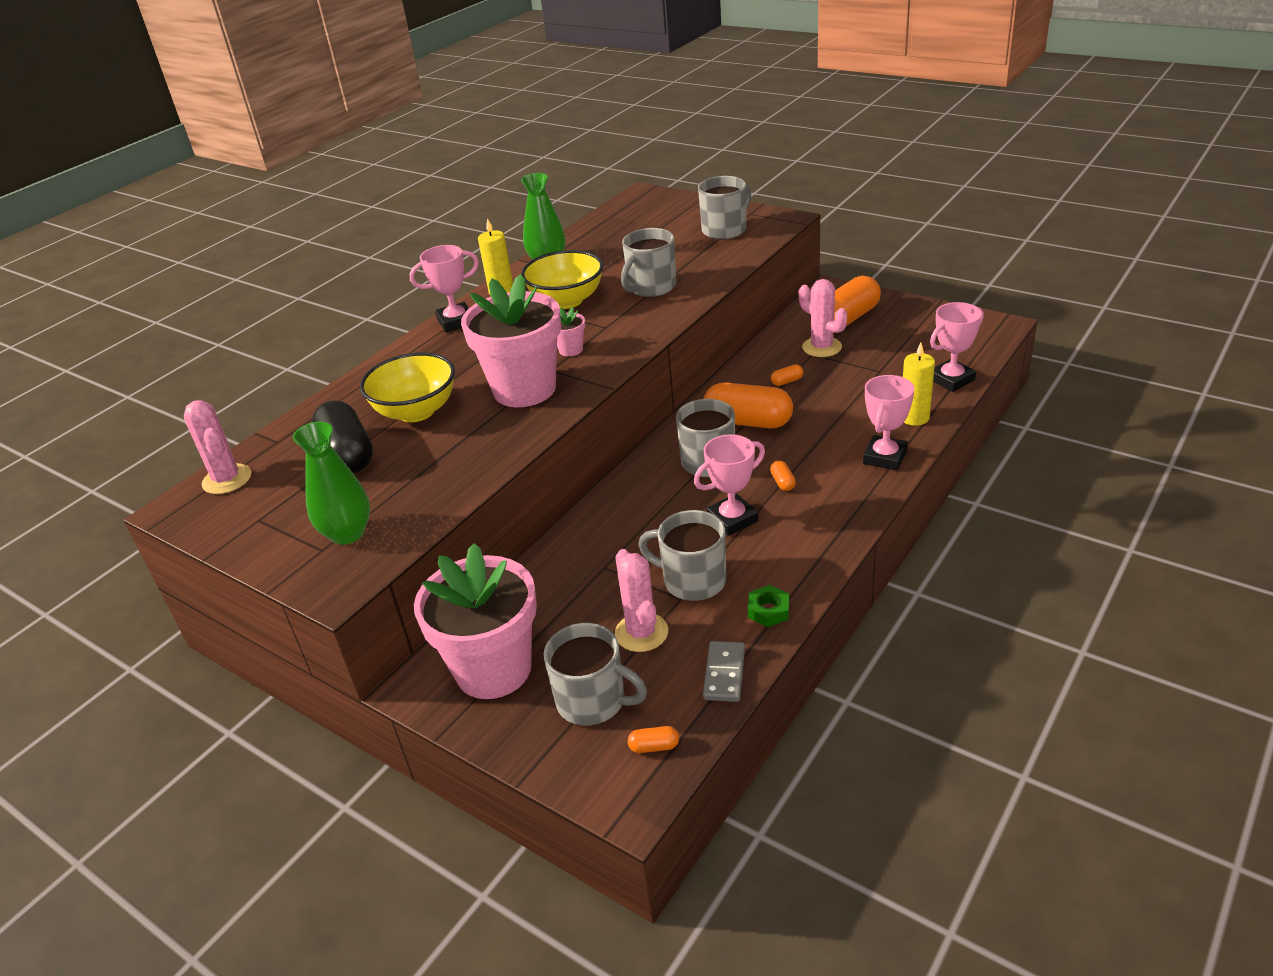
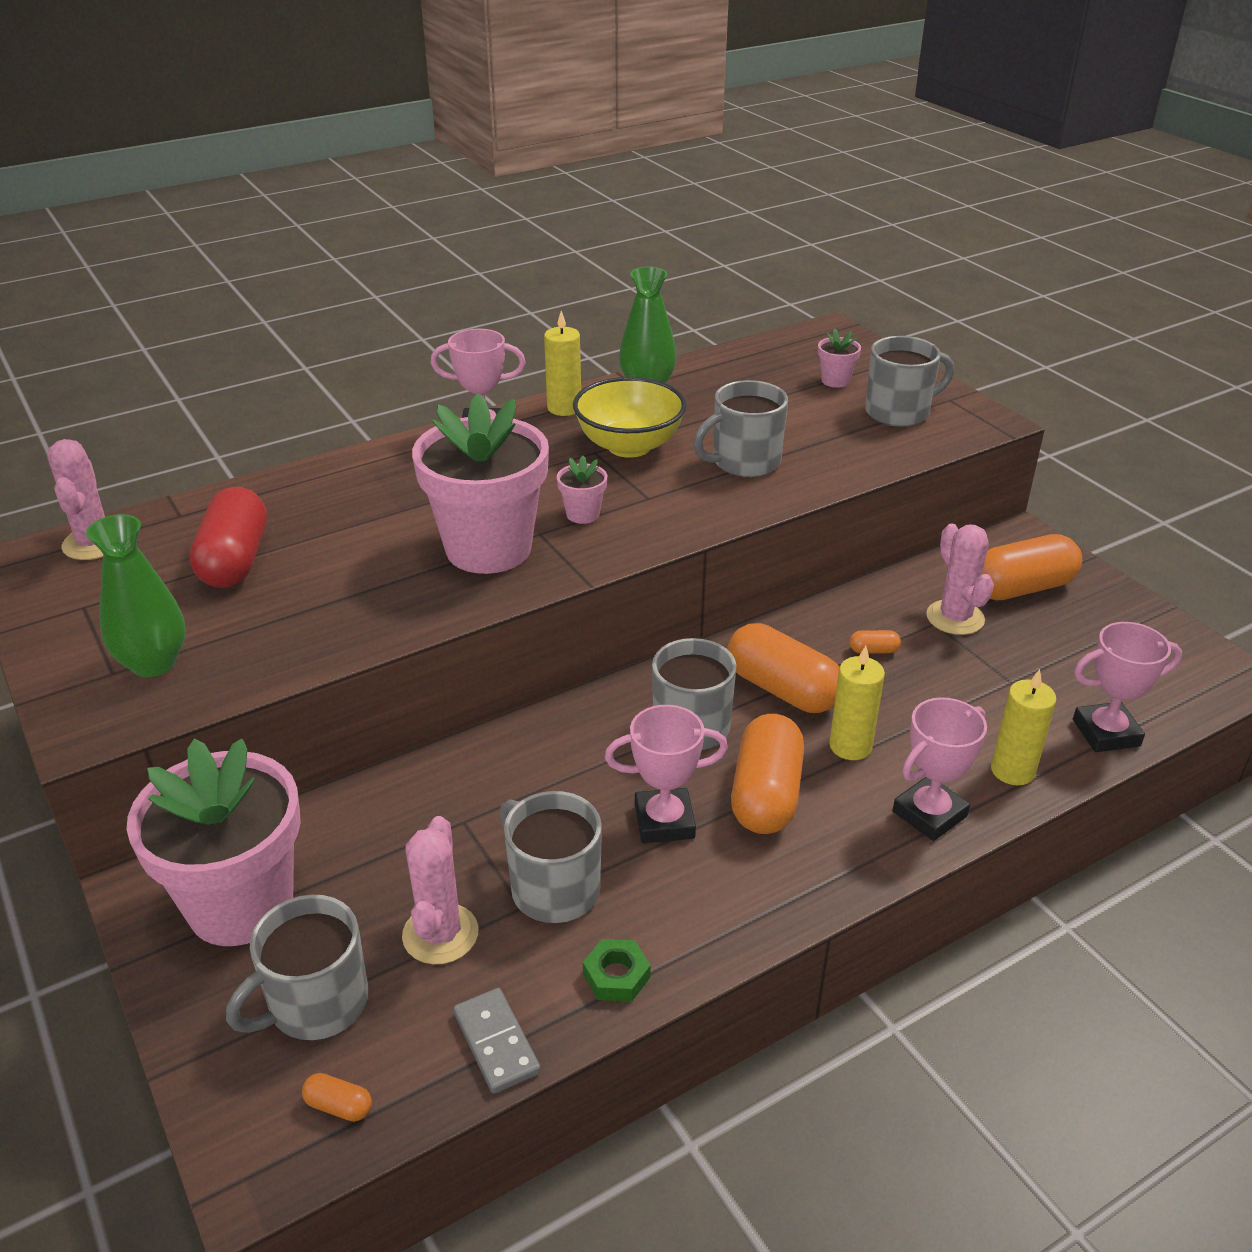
camera: 20 degrees right, 0 degrees up
(348, 454) = (235, 560): black capsule -> red capsule
(416, 411) = (349, 532): yellow bowl -> none
(593, 701) = (316, 1003): grey mug -> grey mug turned 90 degrees clockwise
(670, 223) = (835, 381): none -> pink flower pot
(724, 674) = (496, 1043): grey domino -> grey domino turned 60 degrees counterclockwise
(783, 482) = (766, 795): orange capsule -> orange capsule, size x2.45
(812, 438) = (850, 746): none -> yellow candle

